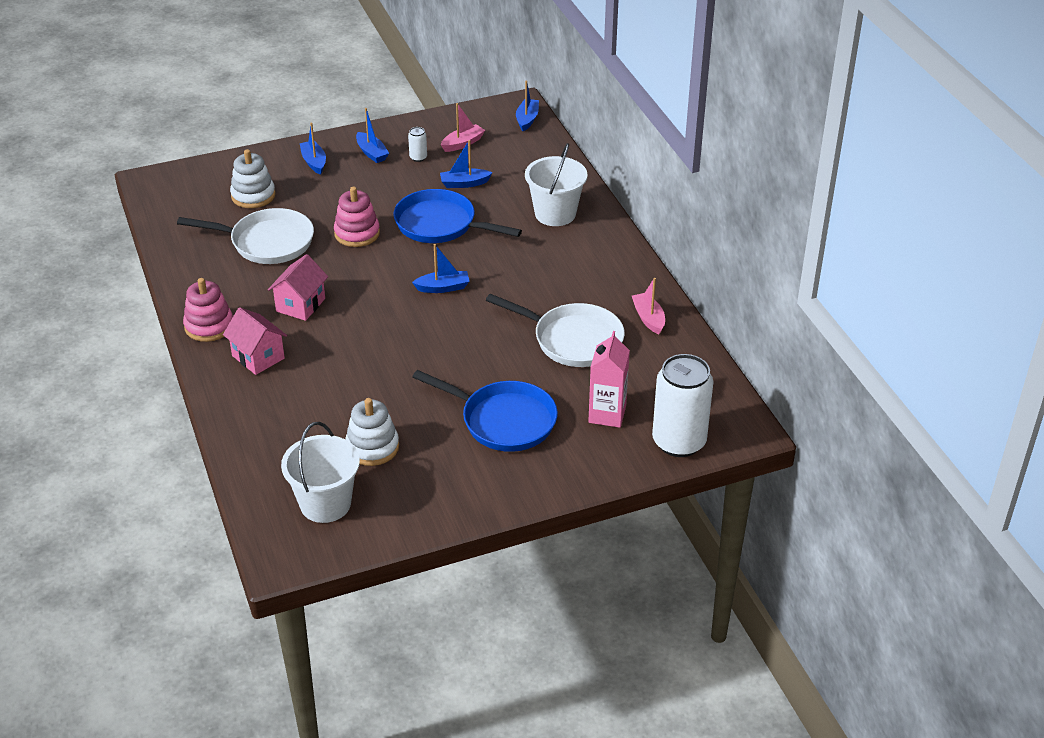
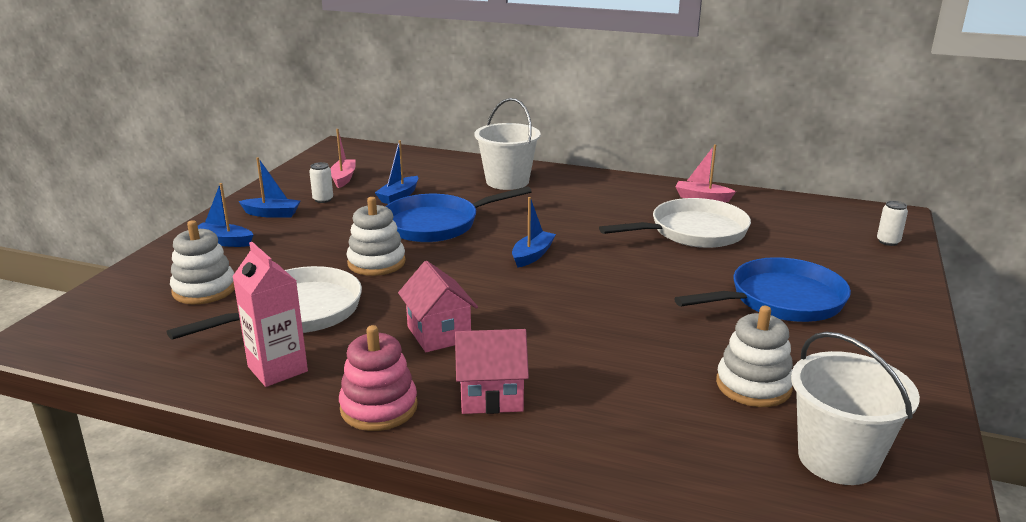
camera: 50 degrees left, 15 degrees down
(357, 233) = (376, 262): pink stacking toy -> white stacking toy
(527, 119) = (365, 150): blue boat -> none
(607, 414) = (819, 254): pink carton -> pink carton (277, 369)
(679, 442) = (888, 242): white can -> white can, size x0.41

